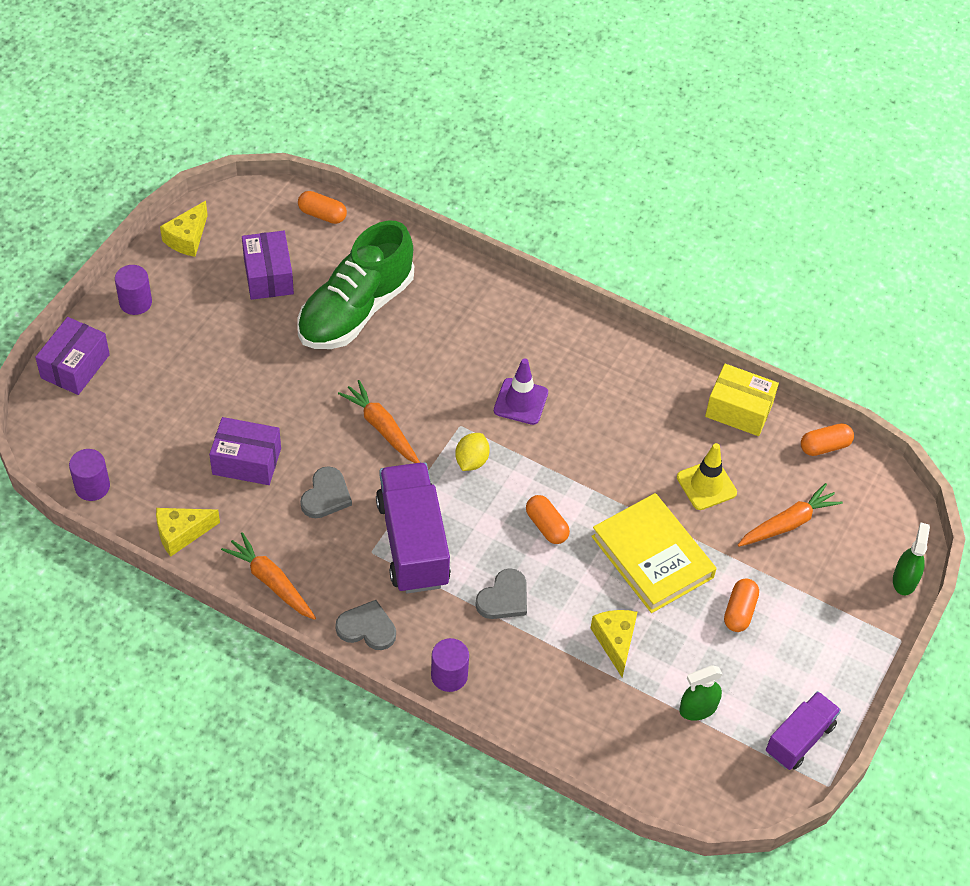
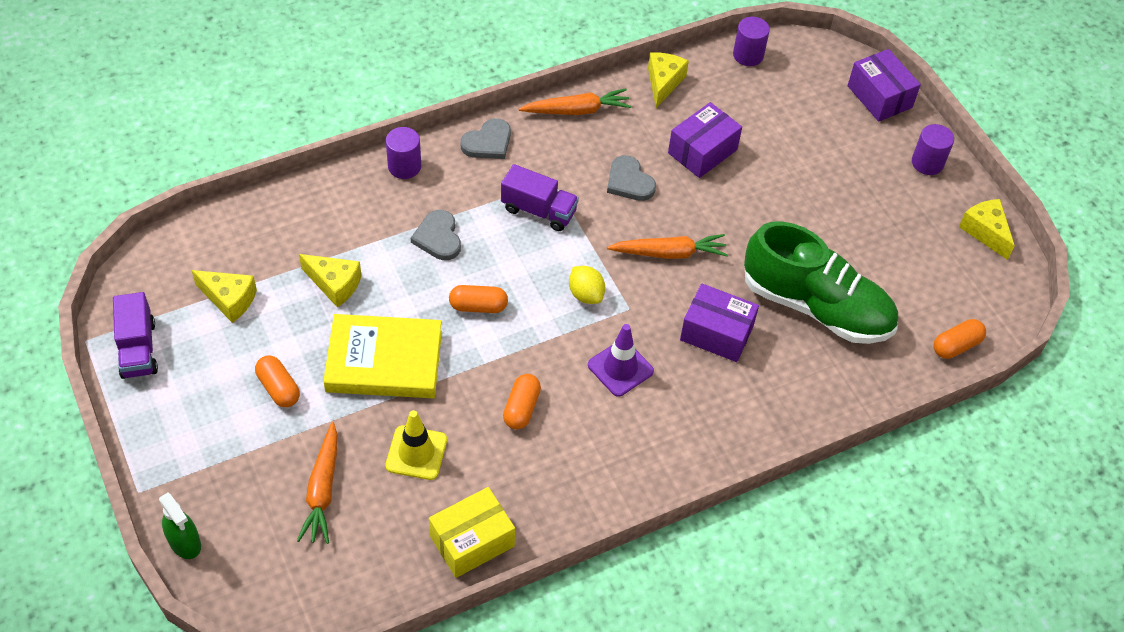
camera: 125 degrees right, 0 degrees up
(268, 276) = (901, 265): purple box -> purple box (716, 333)
(355, 310) = (816, 307): green shoe -> green shoe turned 135 degrees clockwise
(413, 543) = (538, 210): purple truck -> purple truck, size x0.60
(698, 708) = (229, 299): green spray bottle -> yellow cheese
(824, 446) = (371, 587): orange capsule -> orange capsule (521, 408)

